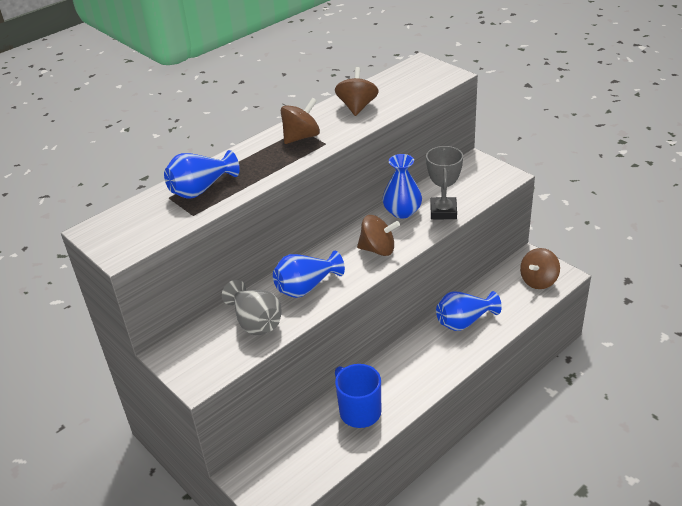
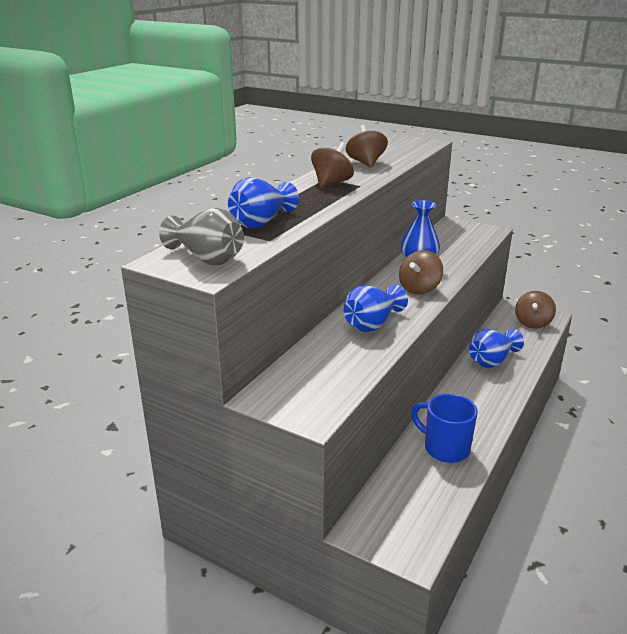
camera: 20 degrees left, 10 degrees down
(256, 322) = (341, 357): grey vase -> grey vase (207, 258)
(378, 249) = (419, 289): brown spinning top -> brown spinning top turned 135 degrees clockwise
(443, 211) = (456, 257): grey trophy -> none

